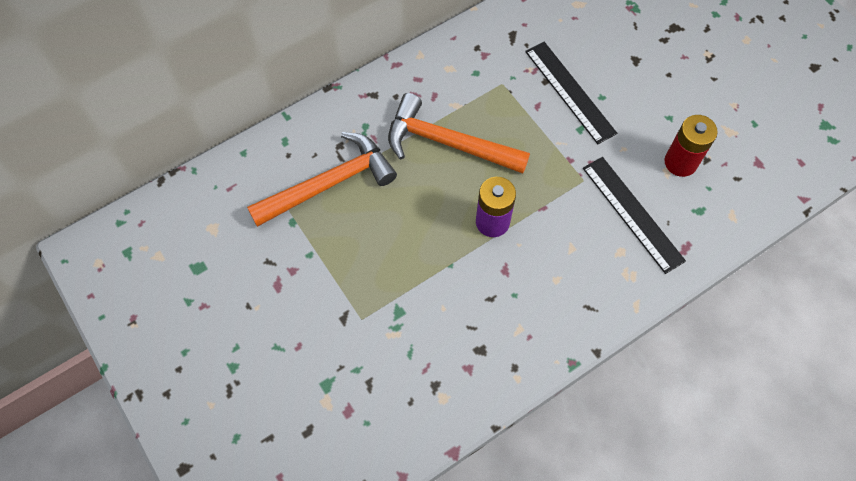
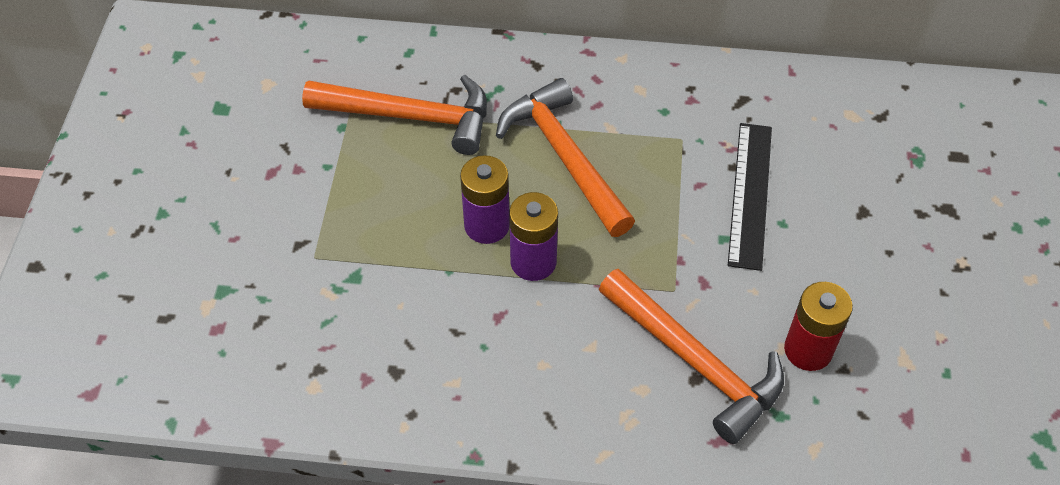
camera: 40 degrees right, 10 degrees down
(444, 220) = (486, 225): none -> purple battery
(632, 214) = (695, 361): black ruler -> orange hammer

